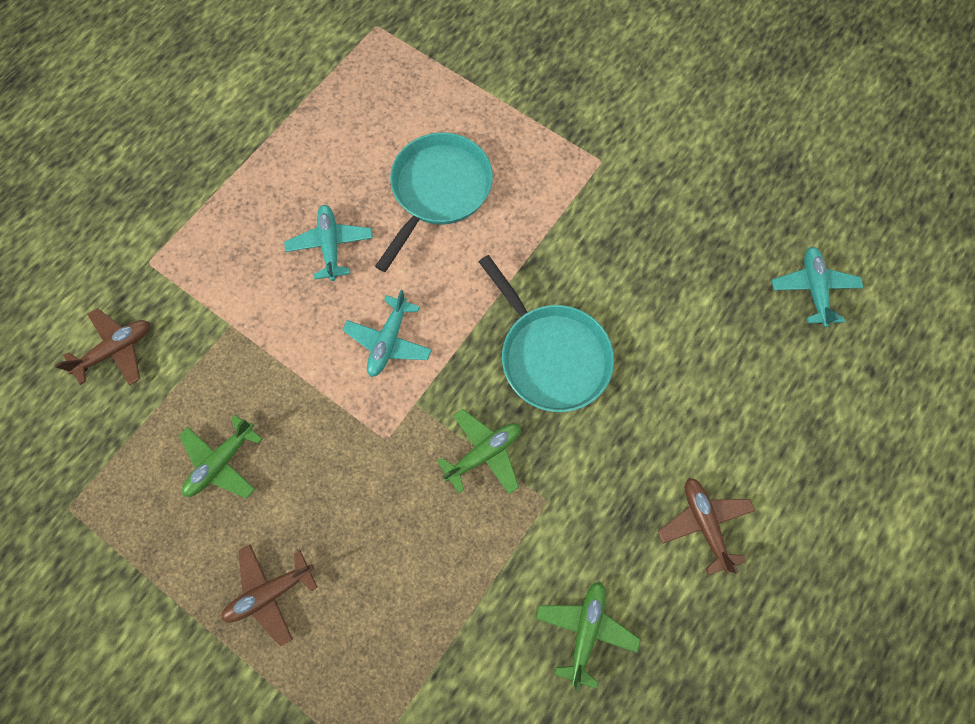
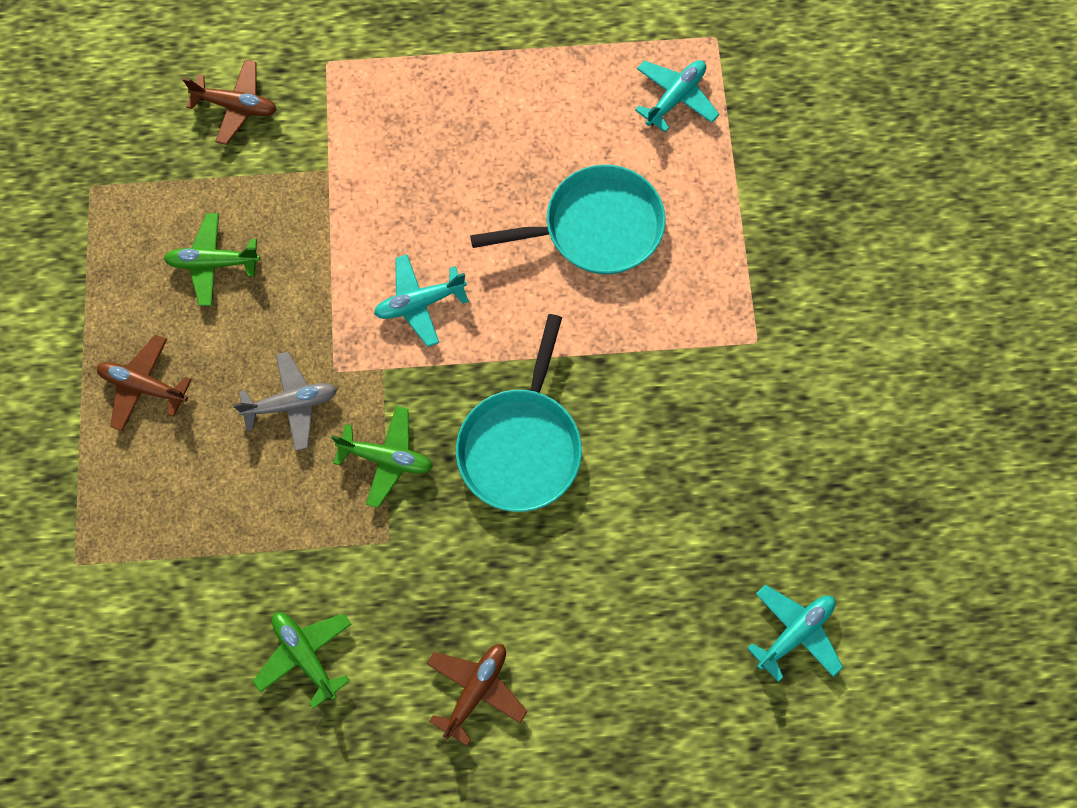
camera: 50 degrees right, 0 degrees up
(331, 245) = (465, 185): turquoise plane -> turquoise plane (675, 98)
(384, 489) = (292, 404): none -> grey plane
(585, 629) = (305, 655): green plane -> green plane turned 105 degrees counterclockwise

